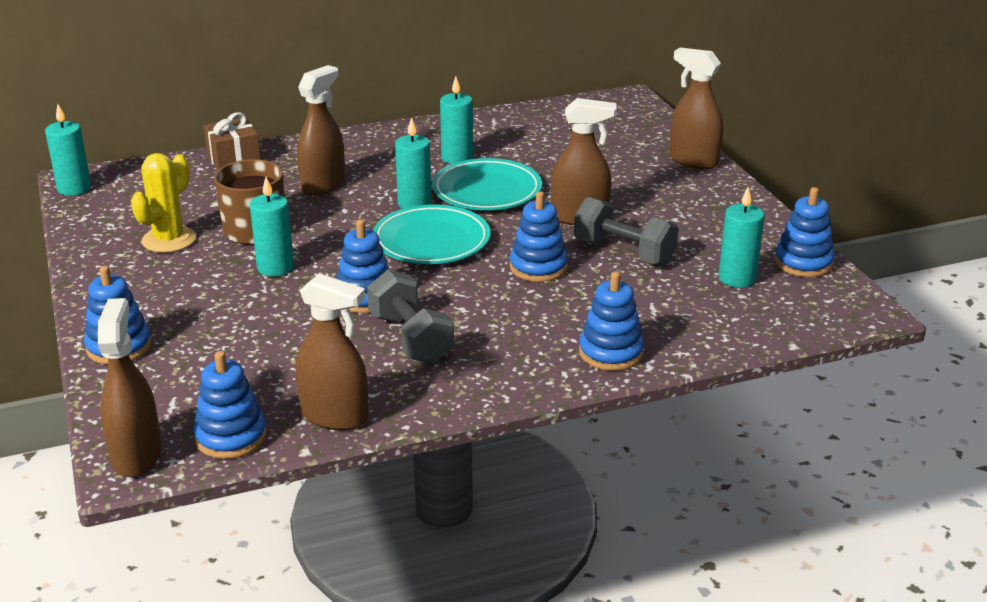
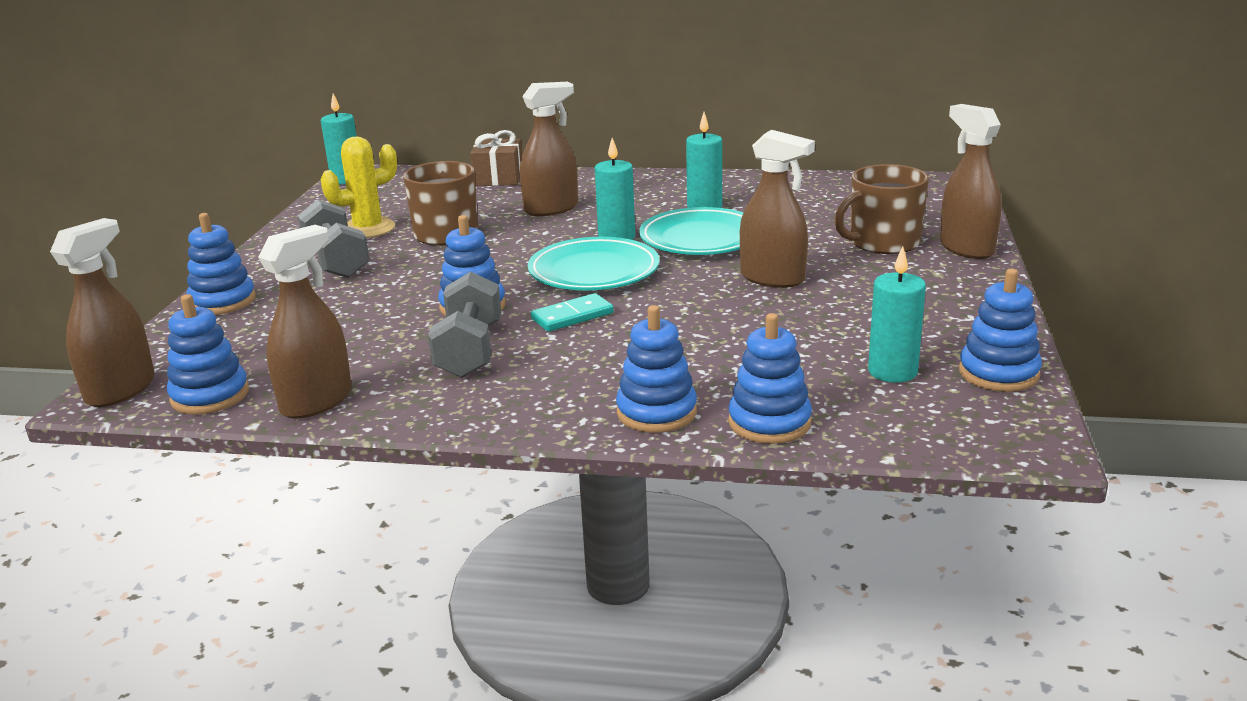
camera: 30 degrees right, 5 degrees down
(275, 267) = (426, 266): turquoise candle -> none
(334, 416) = (317, 401): brown spray bottle -> brown spray bottle turned 105 degrees counterclockwise
(460, 287) = (572, 316): none -> turquoise domino
(538, 267) = (674, 315): blue stacking toy -> blue stacking toy (769, 422)
(624, 252) = (784, 319): grey dumbbell -> grey dumbbell (337, 262)
(630, 167) = (883, 242): none -> brown mug

